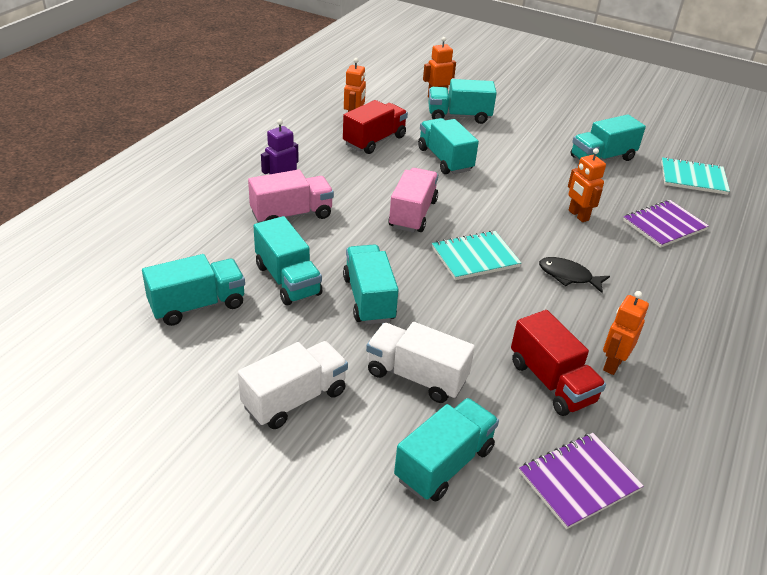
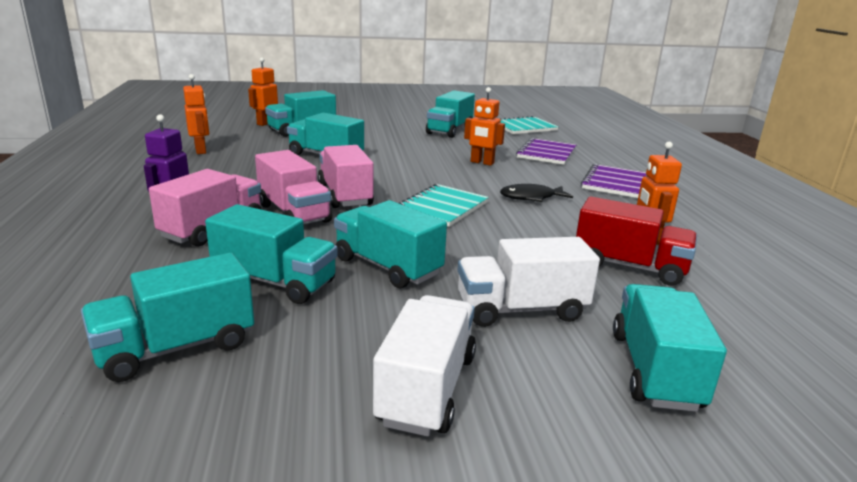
camera: 35 degrees left, 15 degrees down
(197, 305) = (176, 348): turquoise truck -> turquoise truck turned 150 degrees counterclockwise
(357, 220) = (294, 213): none -> pink truck
(374, 141) = (240, 159): red truck -> none
(579, 481) = (762, 326): purple notebook -> purple notebook (614, 183)

